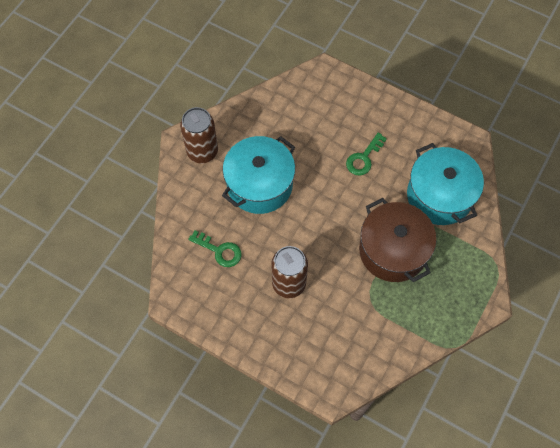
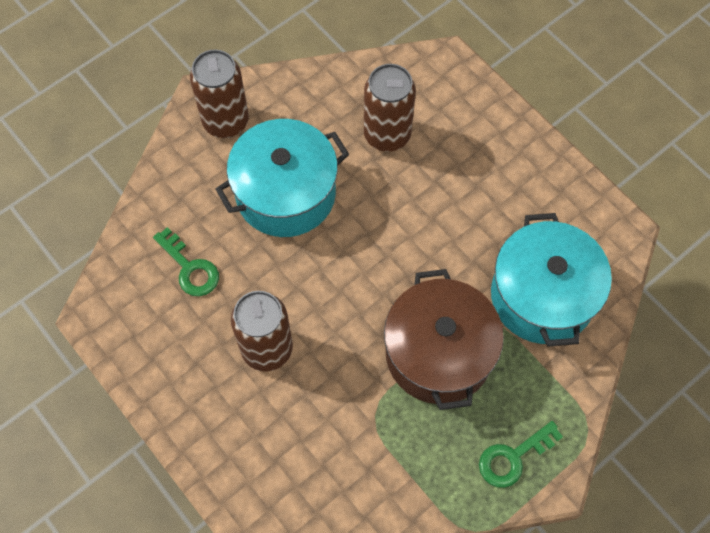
camera: 20 degrees right, 0 degrees up
(307, 128) = (387, 135): none -> brown can
(364, 158) = (452, 204): green key -> green key (513, 457)

